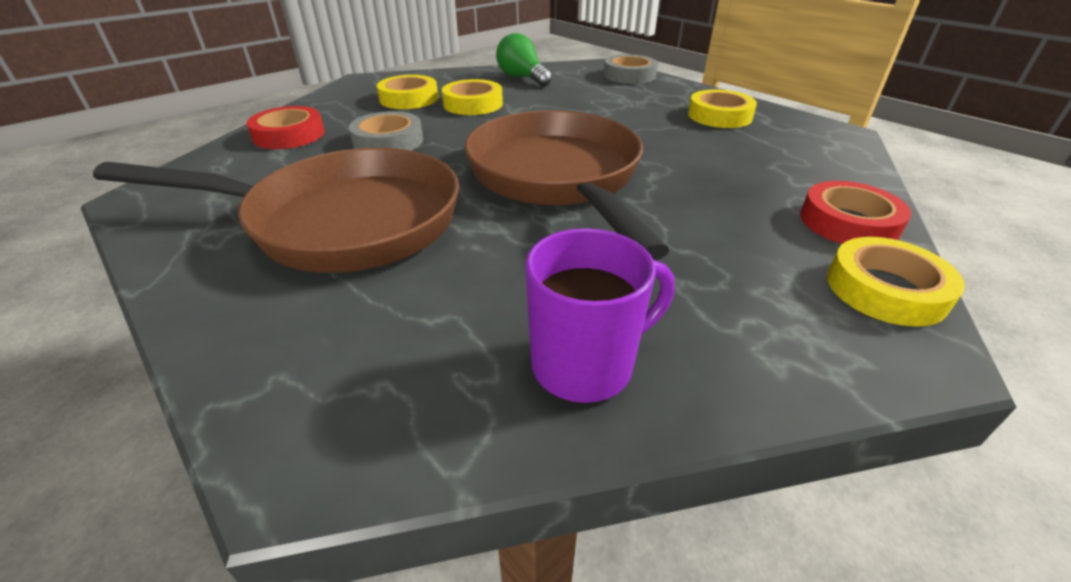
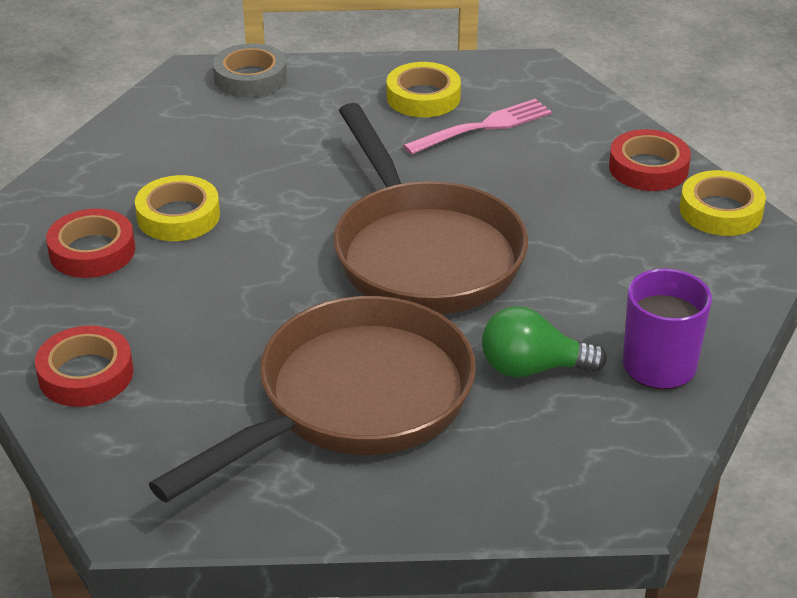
camera: 50 degrees left, 0 degrees up
(388, 141) = (204, 313): grey tape -> none
(409, 99) = (92, 251): yellow tape -> red tape
(522, 78) = (146, 146): green light bulb -> green light bulb (532, 368)
(558, 178) = (423, 253): brown pan -> brown pan turned 135 degrees counterclockwise
(736, 143) = (483, 127): none -> pink fork

